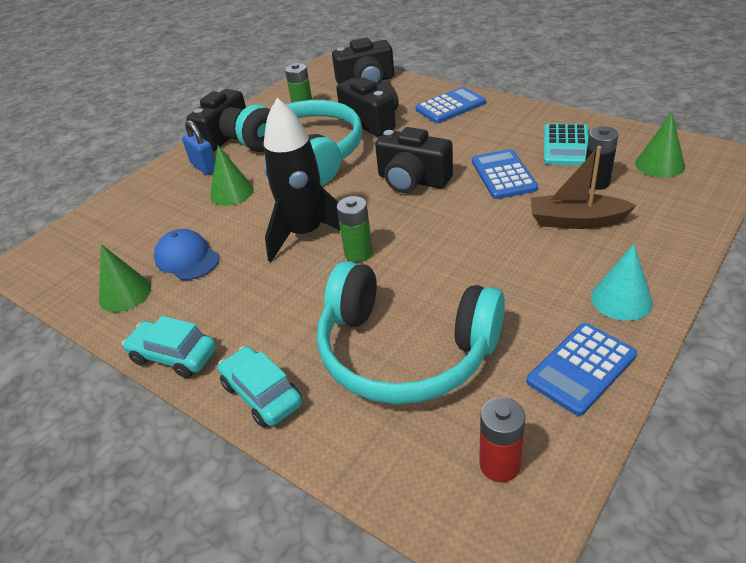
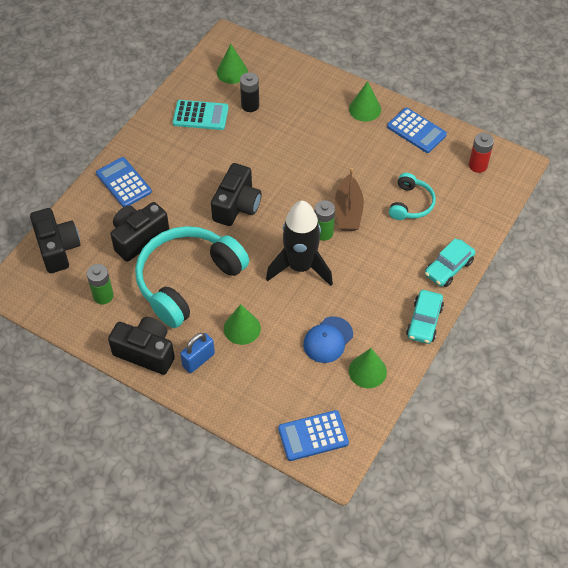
camera: 100 degrees left, 15 degrees up
(405, 351) = (410, 204): turquoise headphones -> turquoise headphones, size x0.49
(503, 175) = (235, 153): blue calculator -> blue calculator (313, 436)
(576, 221) = (292, 120): brown boat -> brown boat (348, 211)
(621, 299) = (365, 109): turquoise cone -> green cone

